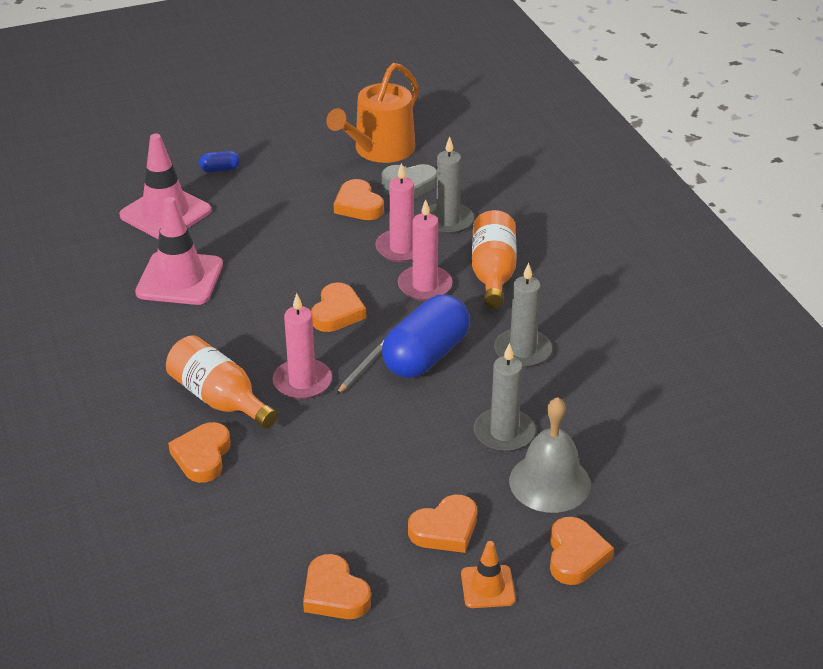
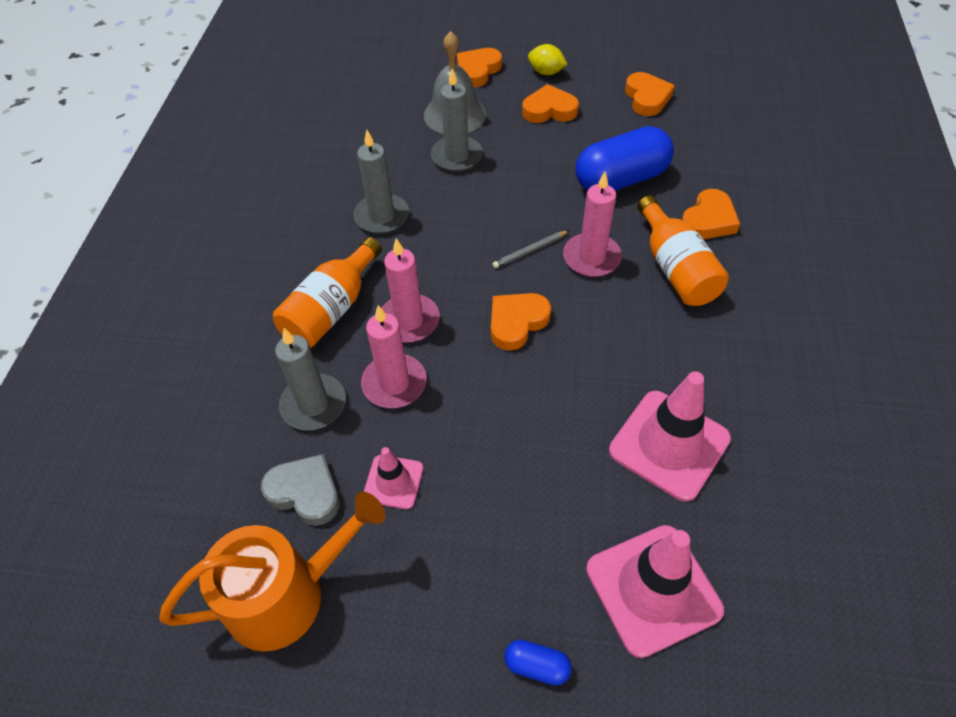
camera: 150 degrees left, 15 degrees up
(358, 205) = (393, 482): orange heart -> pink traffic cone
(426, 355) = (466, 243): blue capsule -> blue capsule (621, 179)
(488, 587) = (546, 72): orange traffic cone -> yellow lemon

